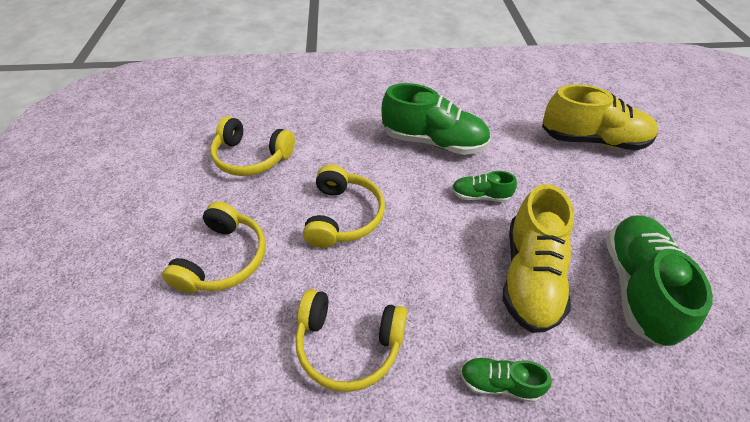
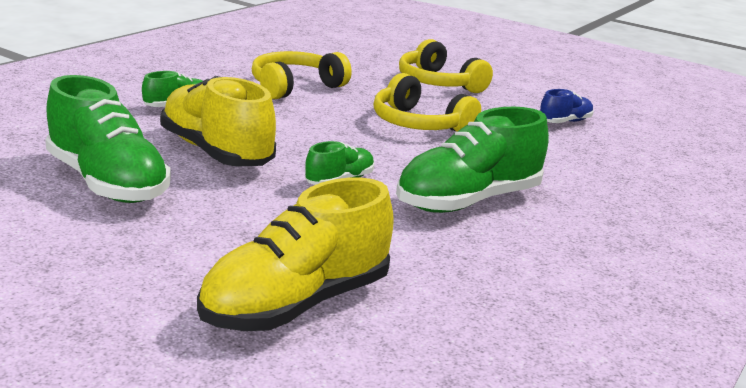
camera: 125 degrees right, 25 degrees down
(252, 157) = (565, 122): yellow headphones -> blue shoe

